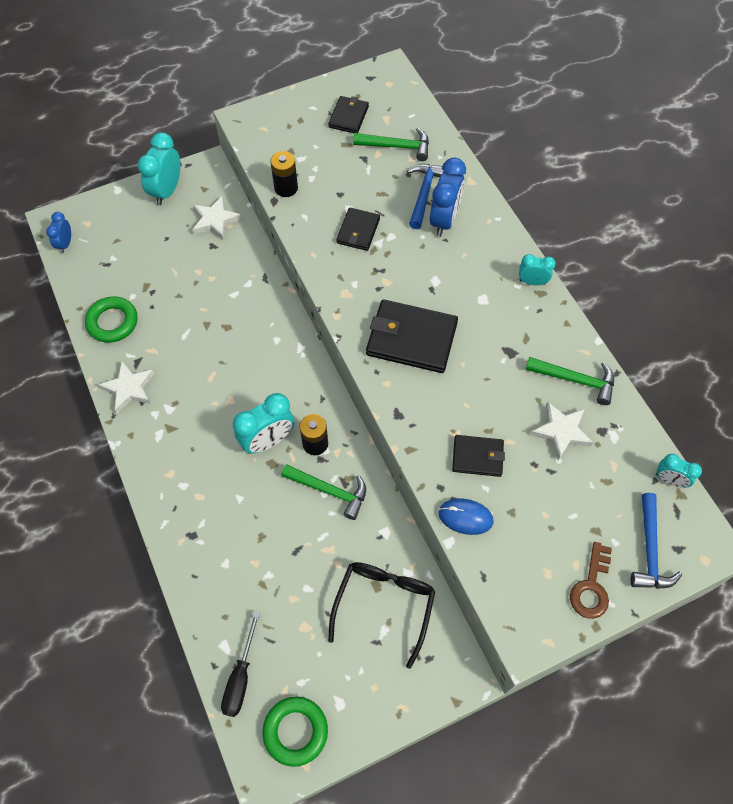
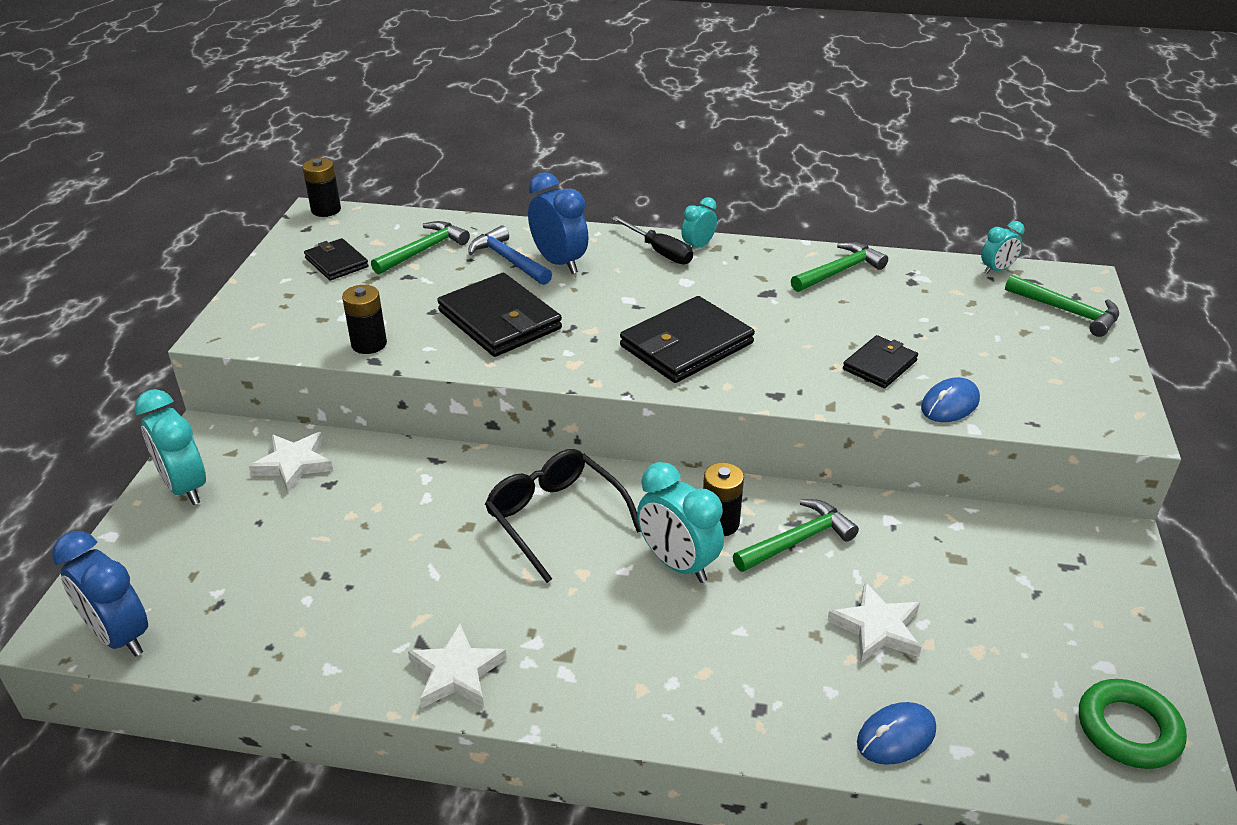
camera: 55 degrees left, 25 degrees down
(65, 244) = (120, 636): blue clock -> blue clock, size x1.76
(112, 322) = (324, 641): green ring -> none
(214, 610) = (896, 736): none -> blue mouse
(240, 677) = (1019, 754): black screwdriver -> black screwdriver (660, 252)
(268, 440) = (677, 563): turquoise clock -> turquoise clock turned 135 degrees clockwise
(358, 231) = (500, 320): black wallet -> black wallet, size x1.75
(384, 605) = (989, 563): black glasses -> black glasses (555, 518)
(397, 71) = (326, 210): none -> black battery
(561, 431) = (892, 303): white star -> white star (877, 628)
(591, 587) = (1088, 361): brown key -> none
(649, 550) = (1067, 312): blue hammer -> green hammer

